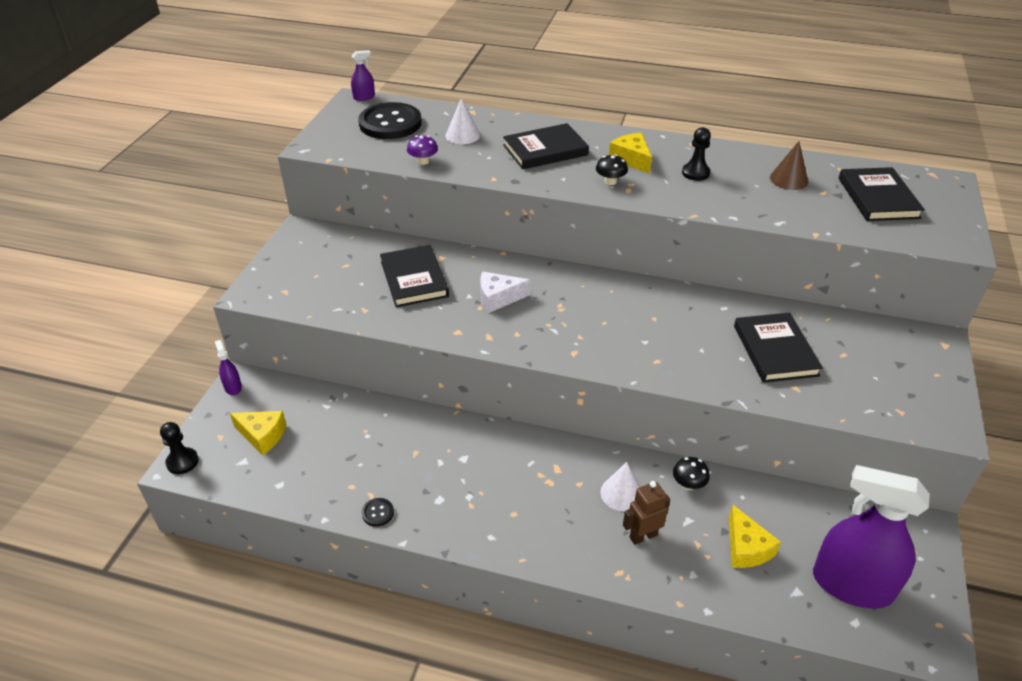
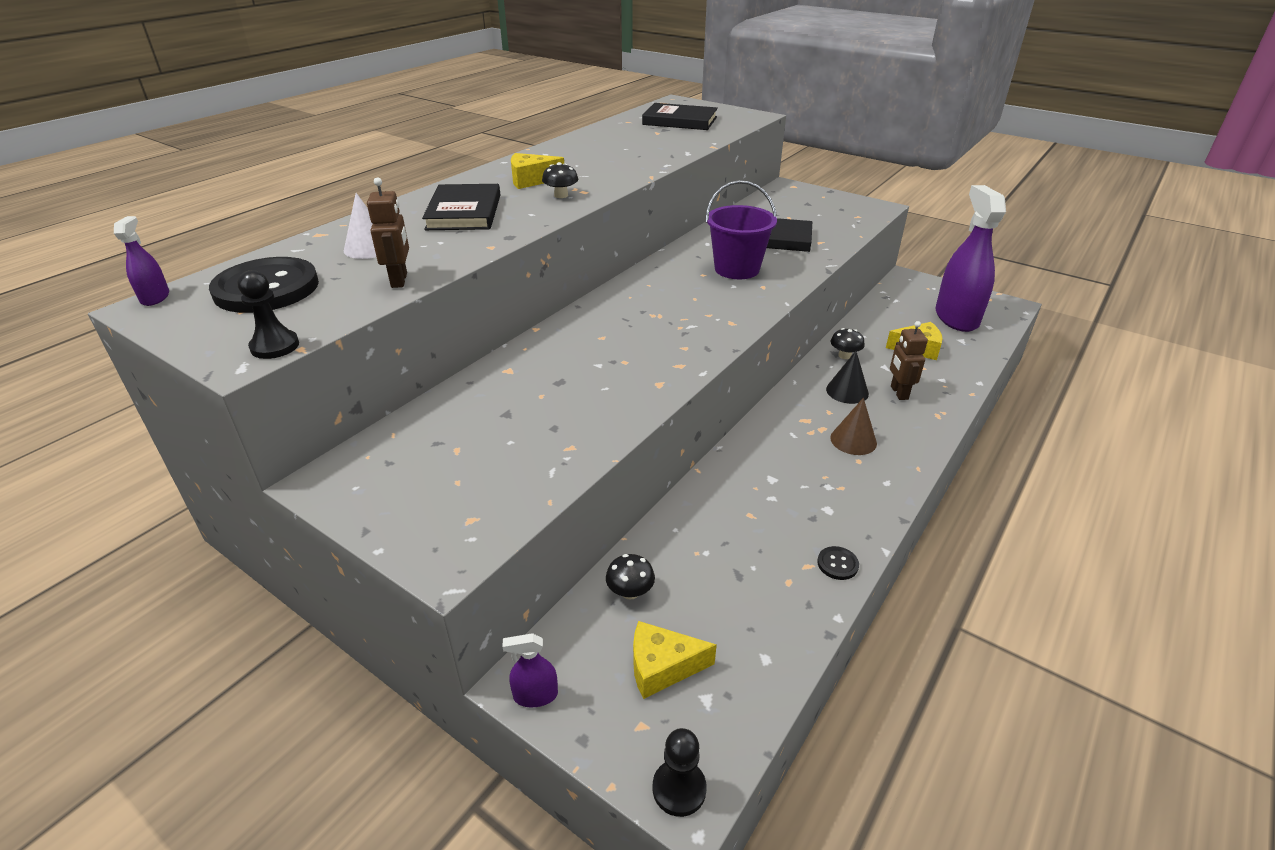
camera: 70 degrees left, 5 degrees down
(262, 436) = (662, 667): yellow cheese -> yellow cheese turned 135 degrees counterclockwise
(319, 406) = (630, 592): none -> black mushroom
(414, 279) = (536, 397): black book -> none
(423, 161) = (399, 280): purple mushroom -> brown robot
(498, 298) = (616, 346): white cheese -> none
(622, 493) = (847, 391): white cone -> black cone
(681, 337) = (737, 269): none -> purple bucket
(695, 173) = (583, 163): black pawn -> black pawn (275, 346)
(788, 179) = (628, 137): brown cone -> brown cone (853, 440)
(852, 585) = (956, 318): purple spray bottle -> purple spray bottle turned 135 degrees clockwise

